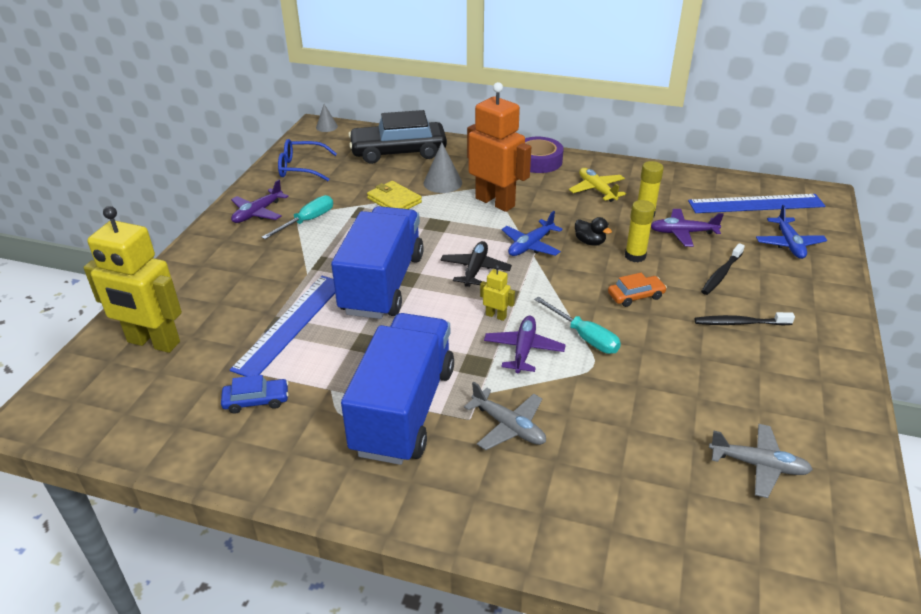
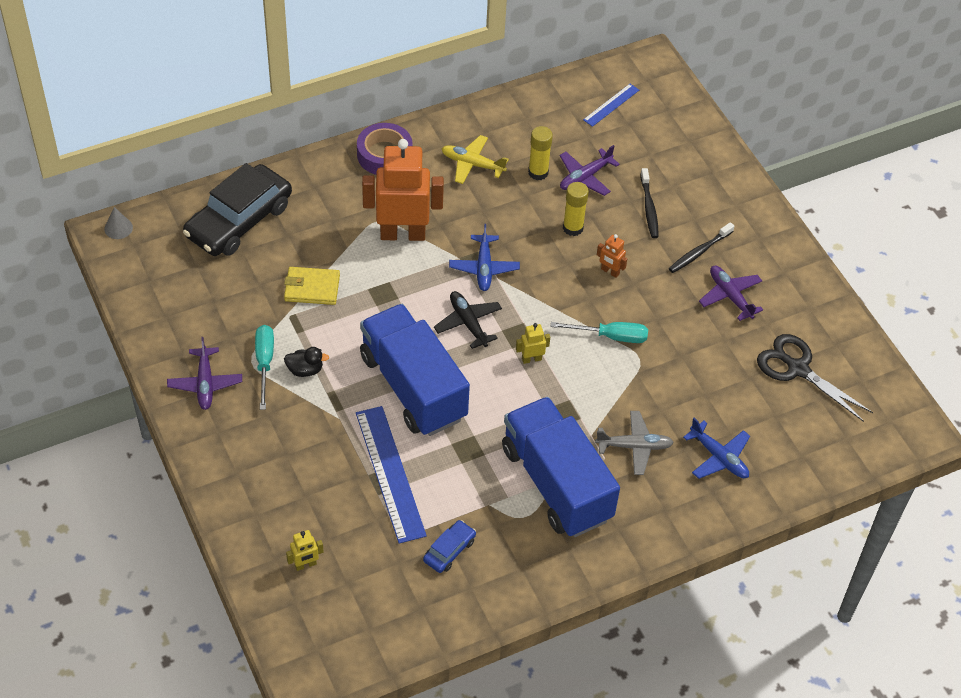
camera: 45 degrees left, 15 degrees up
(153, 342) = (305, 565): yellow robot -> yellow robot, size x0.41
(301, 168) = (170, 302): blue glasses -> none
(442, 183) = (329, 238): grey cone -> none
(524, 350) = (582, 377): purple plane -> purple plane (730, 296)
(590, 242) = (525, 234): black duck -> black duck (305, 370)
(636, 296) = (610, 271): orange car -> orange robot
(756, 204) = (611, 105): blue ruler -> blue ruler, size x0.53
(758, 465) = (798, 369): grey plane -> black scissors
(789, 244) = (670, 141): blue plane -> blue plane (719, 457)

